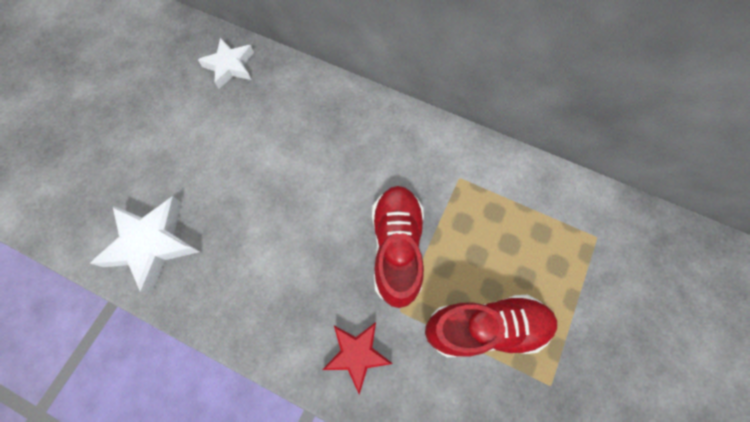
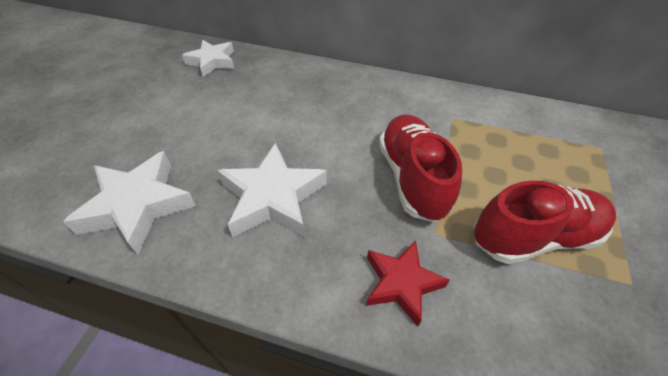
camera: 10 degrees left, 20 degrees down
(267, 252) = (273, 198): none -> white star

